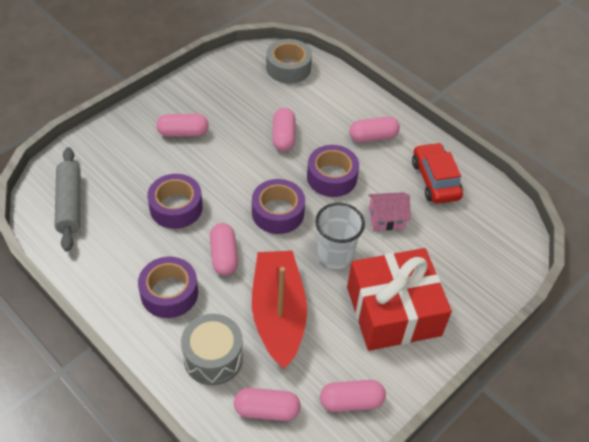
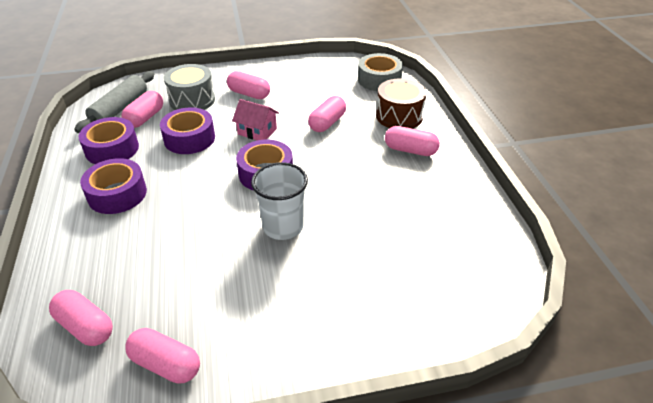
camera: 35 degrees right, 10 degrees down
(213, 358) = (93, 258): grey drum -> grey drum (192, 100)
(224, 256) = (188, 186): pink capsule -> pink capsule (145, 118)
(278, 314) = (183, 251): red boat -> none
(331, 177) = (341, 166): purple tape -> purple tape (112, 149)
(337, 104) = (399, 116): none -> brown drum
(386, 218) = (362, 218): pink house -> pink house (257, 131)
(393, 311) = (291, 301): red gift -> none
(435, 180) = (444, 206): red car -> none

